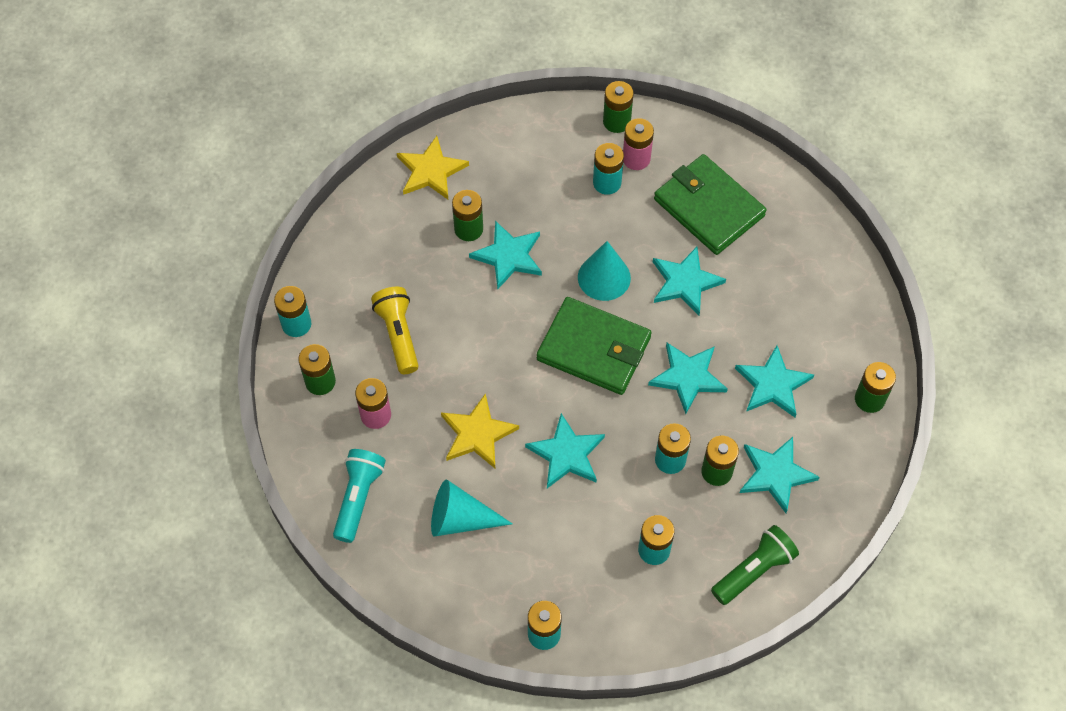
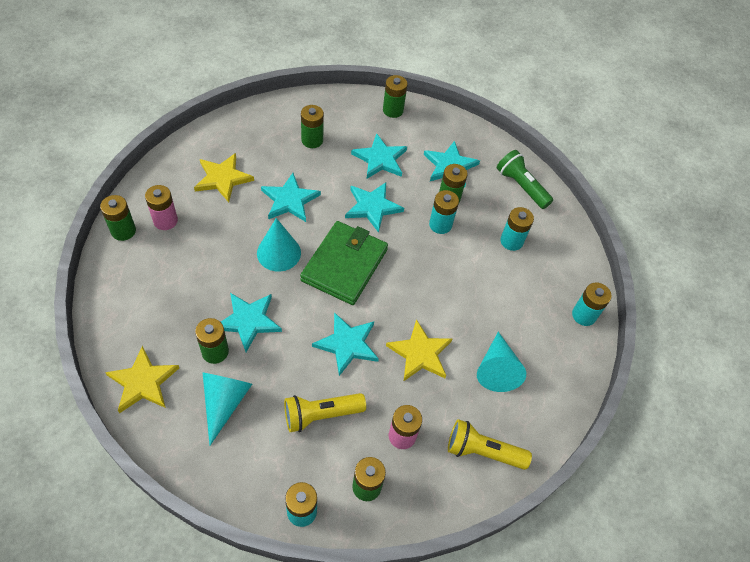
camera: 95 degrees left, 5 degrees down
(358, 498) = (483, 451): turquoise flashlight -> yellow flashlight
(410, 245) = (224, 402): none -> turquoise cone
(566, 454) = (437, 290): turquoise star -> turquoise star (347, 344)
(607, 183) = (186, 243): turquoise battery -> none
(708, 207) = (223, 178): green wallet -> yellow star
(791, 300) = (312, 140): none -> green battery

